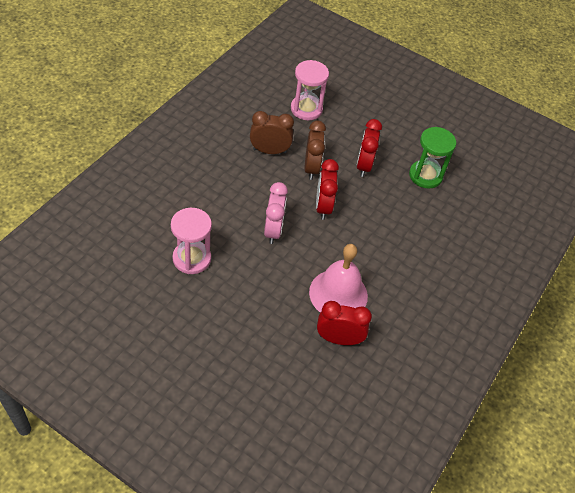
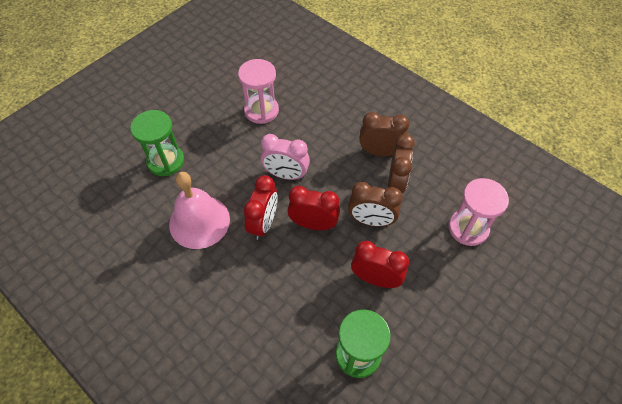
camera: 105 degrees right, 5 degrees up
(236, 161) = (380, 152): none -> brown clock
(272, 338) = (166, 161): none -> green hourglass
(338, 339) = (149, 214): red clock -> red clock (263, 223)

